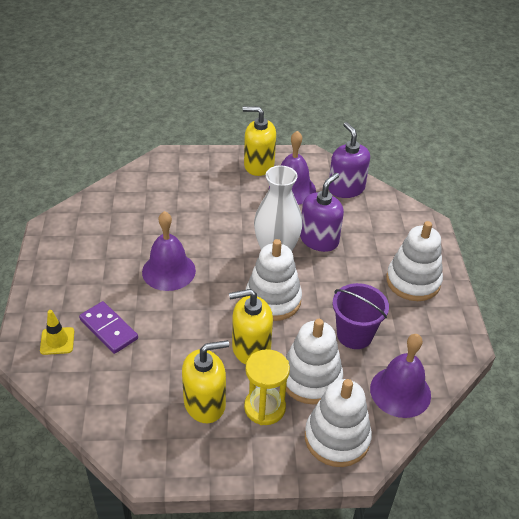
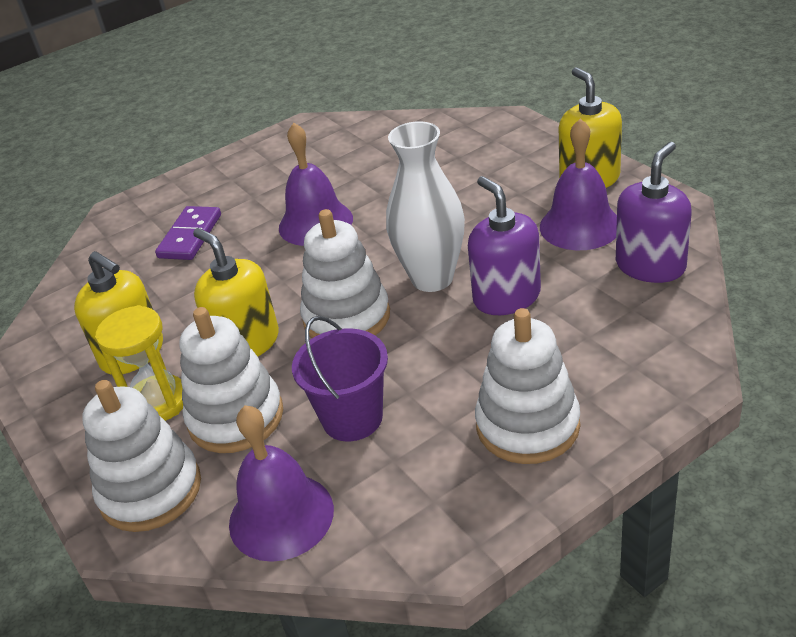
camera: 65 degrees right, 5 degrees down
(57, 341) = (148, 218): yellow traffic cone -> none
(319, 240) = (506, 297): purple soap dispenser -> purple soap dispenser turned 120 degrees counterclockwise

